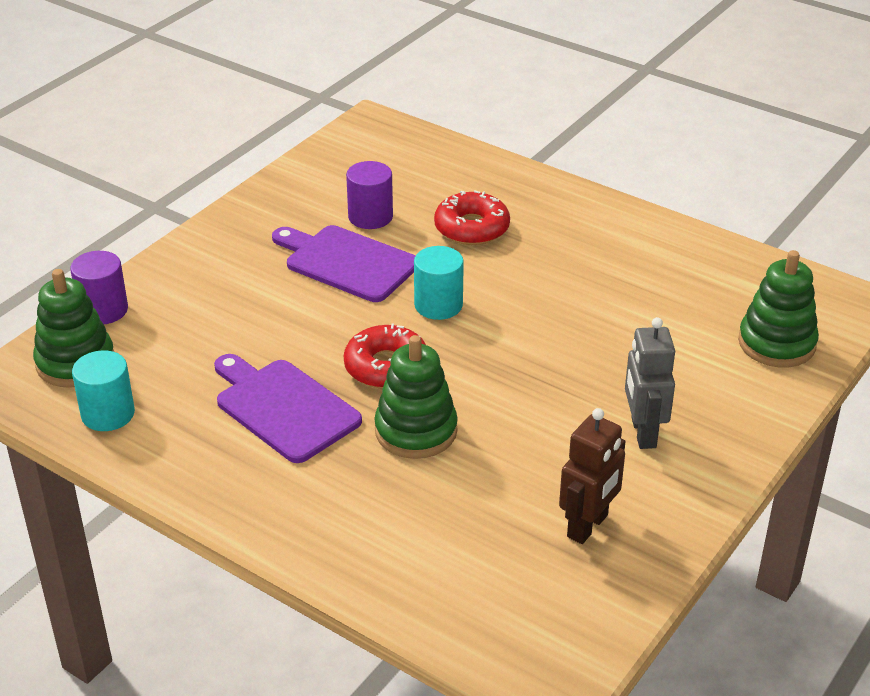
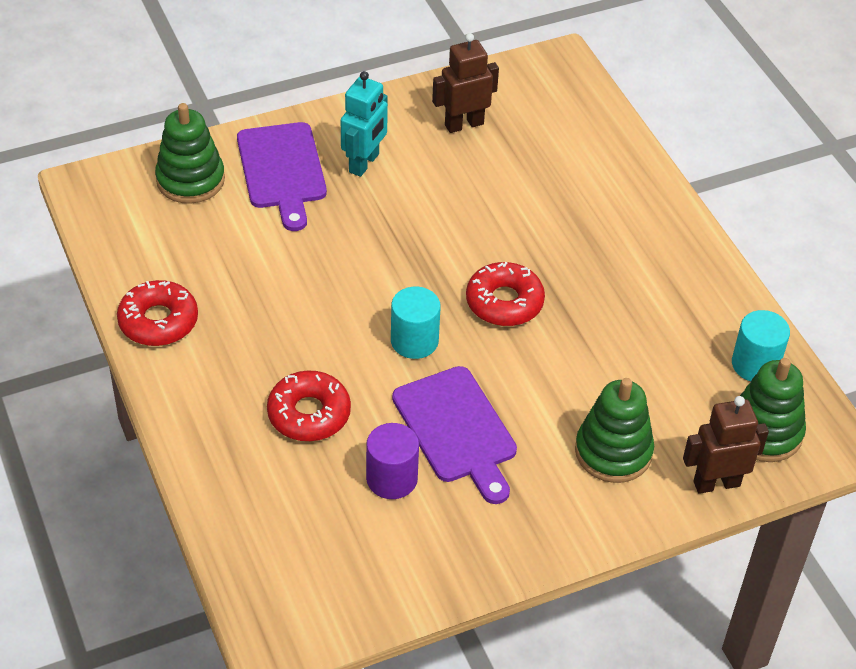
camera: 150 degrees left, 10 degrees up
(103, 310) = (716, 483): purple cylinder -> brown robot
(283, 407) = (610, 304): purple cutting board -> purple cutting board (282, 170)
(416, 431) = (523, 238): green stacking toy -> green stacking toy (613, 452)
(643, 433) = (364, 163): grey robot -> turquoise robot
(655, 235) = (158, 321): none -> red donut

